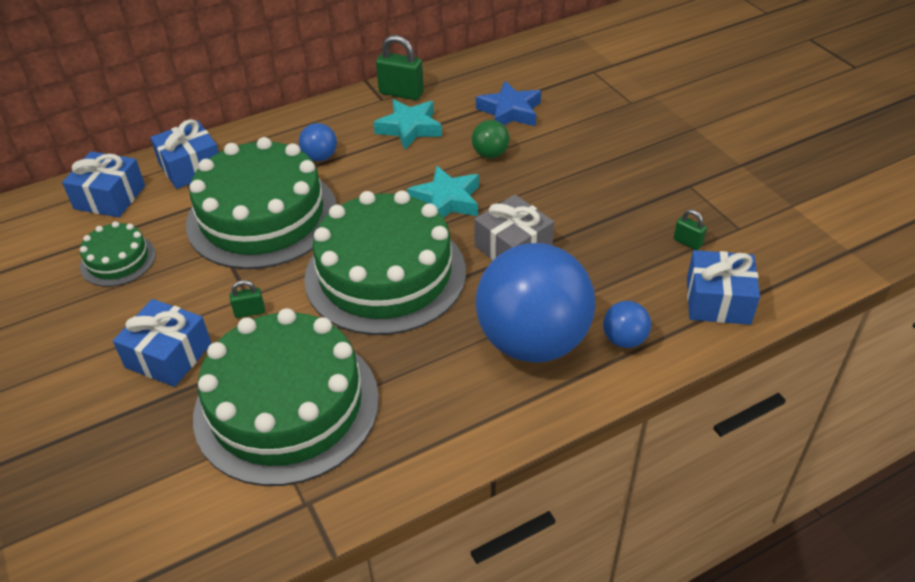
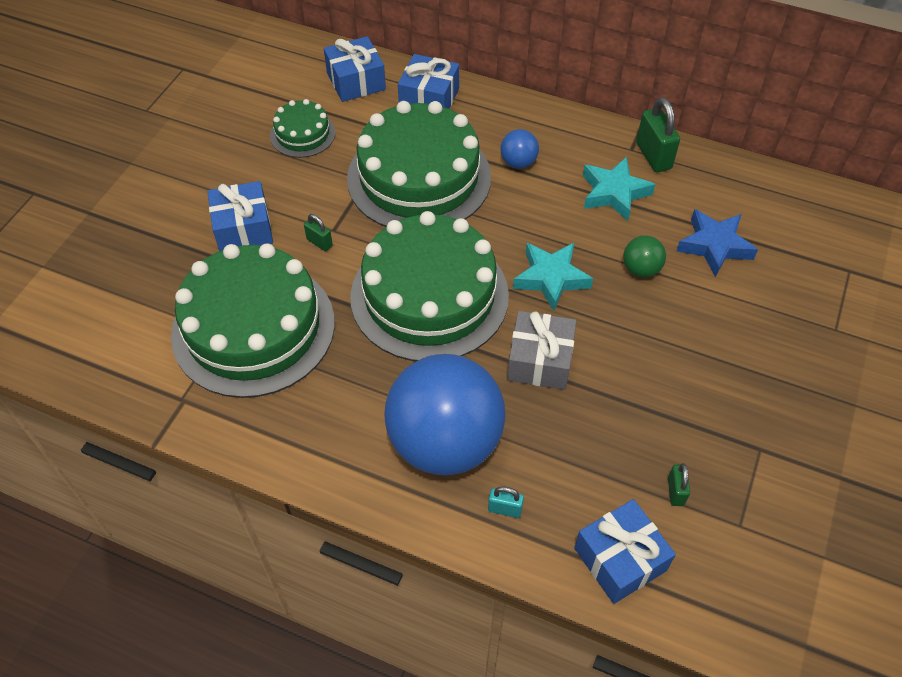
camera: 50 degrees right, 10 degrees up
(624, 339) = (504, 509): blue ball -> turquoise padlock

